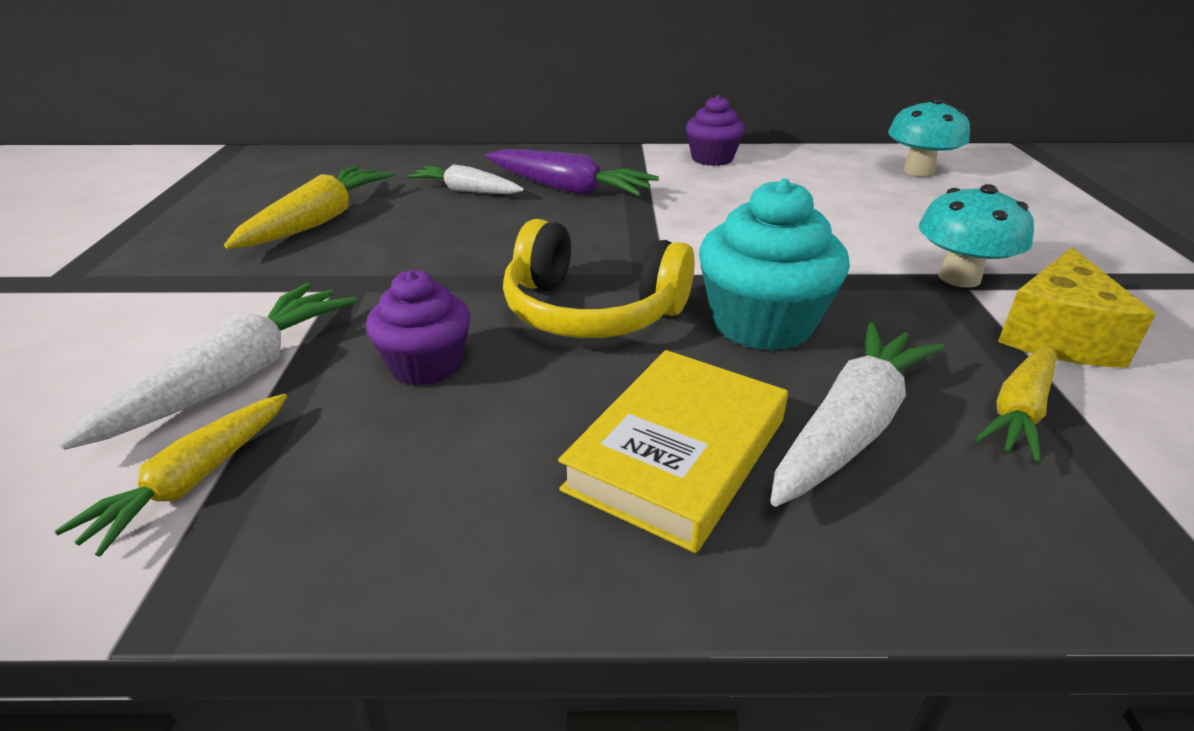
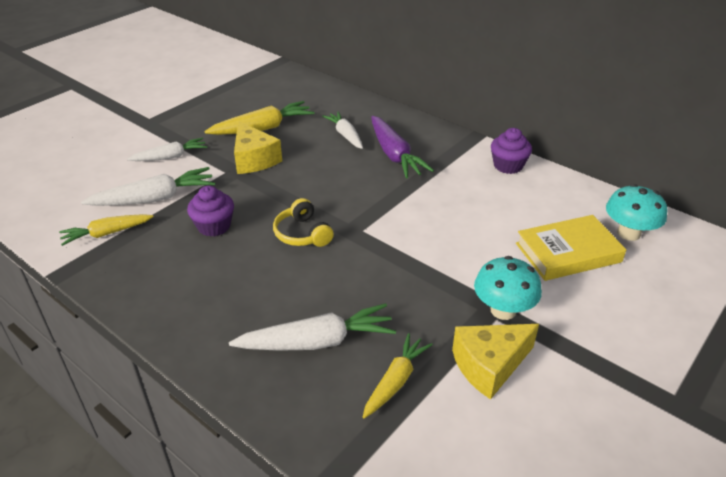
camera: 40 degrees right, 5 degrees up
(183, 309) = (170, 157): none -> white carrot
(362, 259) = (254, 159): none -> yellow cheese
(592, 311) = (302, 234): yellow headphones -> yellow headphones, size x0.62
(677, 454) = (243, 311): yellow book -> yellow book (568, 252)
(762, 323) = (361, 279): turquoise cupcake -> none
(1019, 412) = (395, 381): yellow carrot -> yellow carrot turned 135 degrees clockwise

